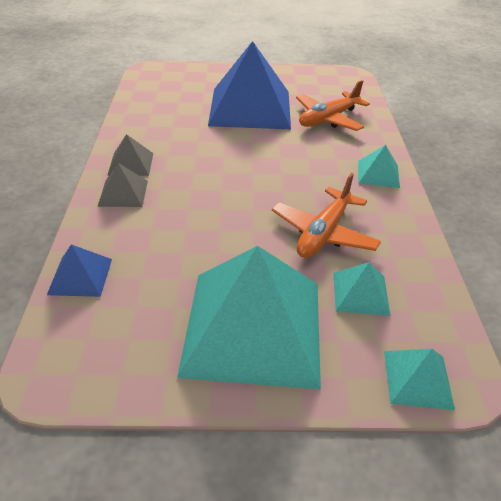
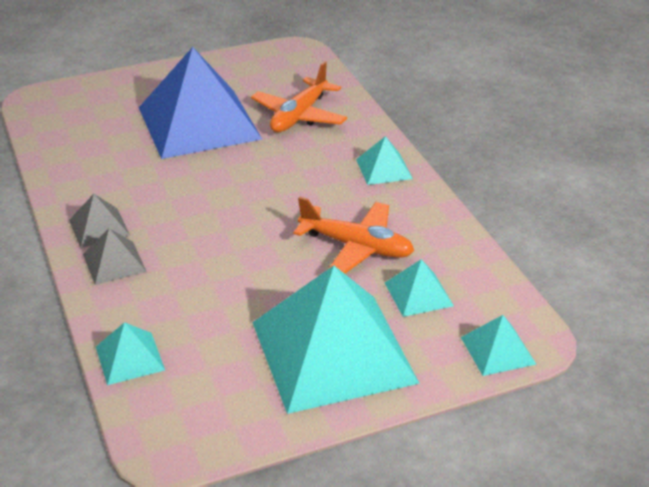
camera: 20 degrees left, 5 degrees down
(80, 276) = (130, 358): blue pyramid -> turquoise pyramid
(324, 233) = (356, 247): orange plane -> orange plane turned 75 degrees counterclockwise

